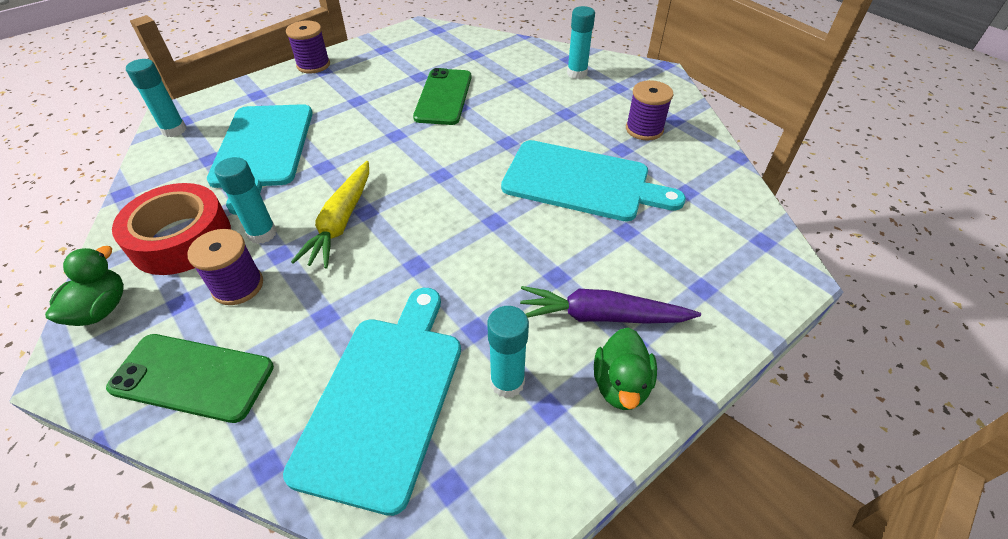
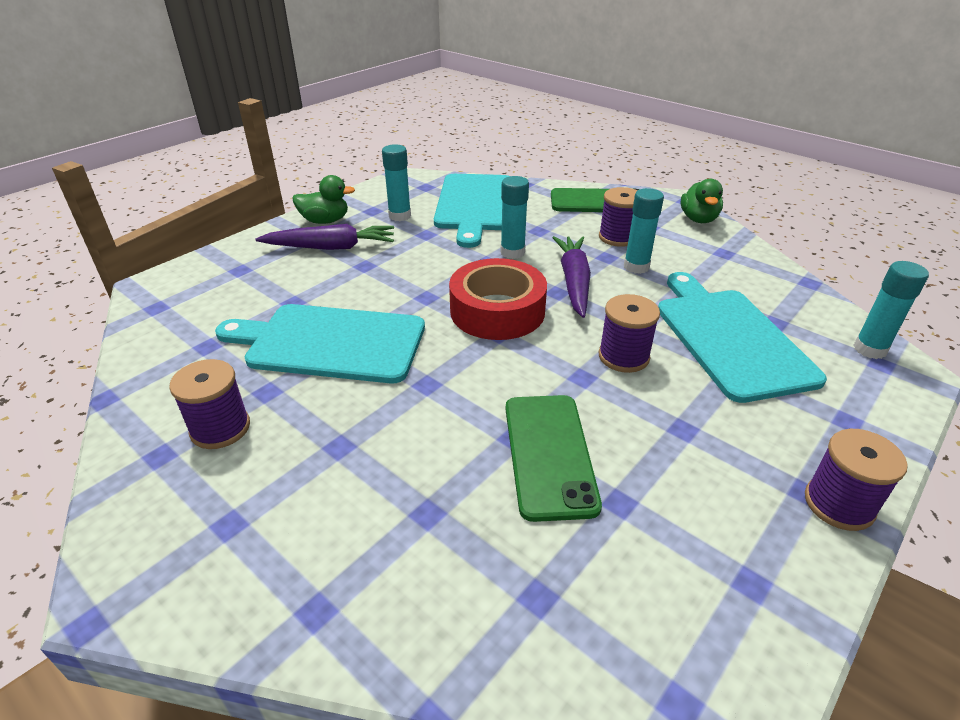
camera: 170 degrees right, 10 degrees down
(181, 239) = (701, 257): red tape -> red tape (497, 311)
(341, 221) = (574, 282): yellow carrot -> purple carrot
(355, 145) = (623, 356): none -> purple spool
(577, 73) = (305, 556): turquoise glue stick -> turquoise glue stick (512, 252)
(620, 385) = (325, 221): green duck -> green duck turned 90 degrees clockwise

